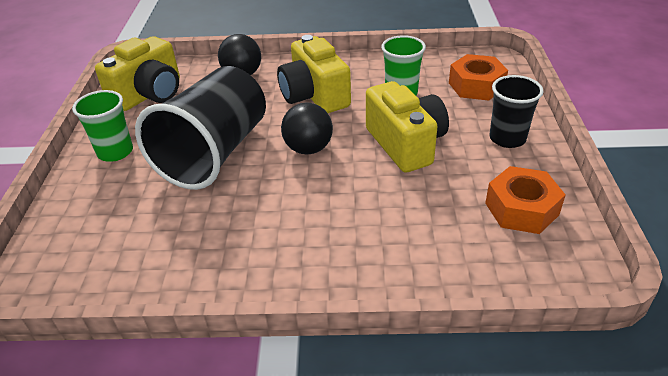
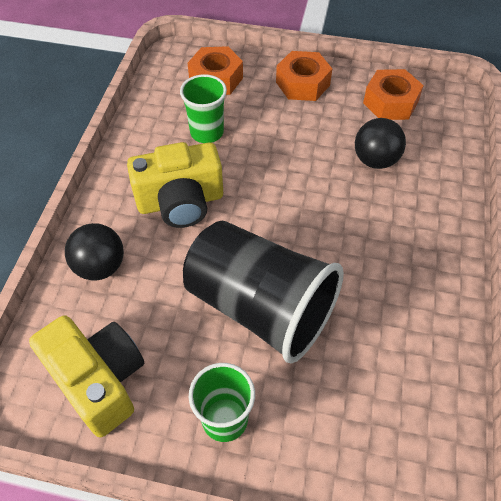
camera: 80 degrees left, 15 degrees up
(308, 148) = (276, 221): black ball -> black ball (375, 160)
(406, 144) = (291, 148): yellow camera -> none
(507, 138) = (302, 84): black cup -> orange nut

